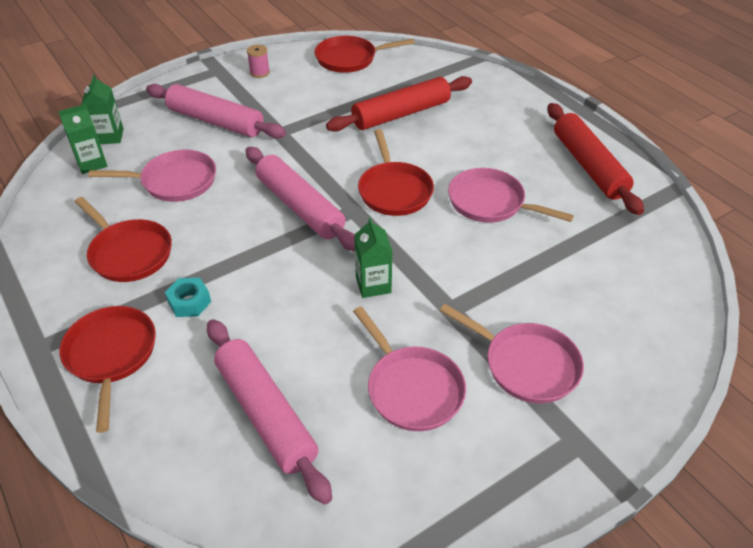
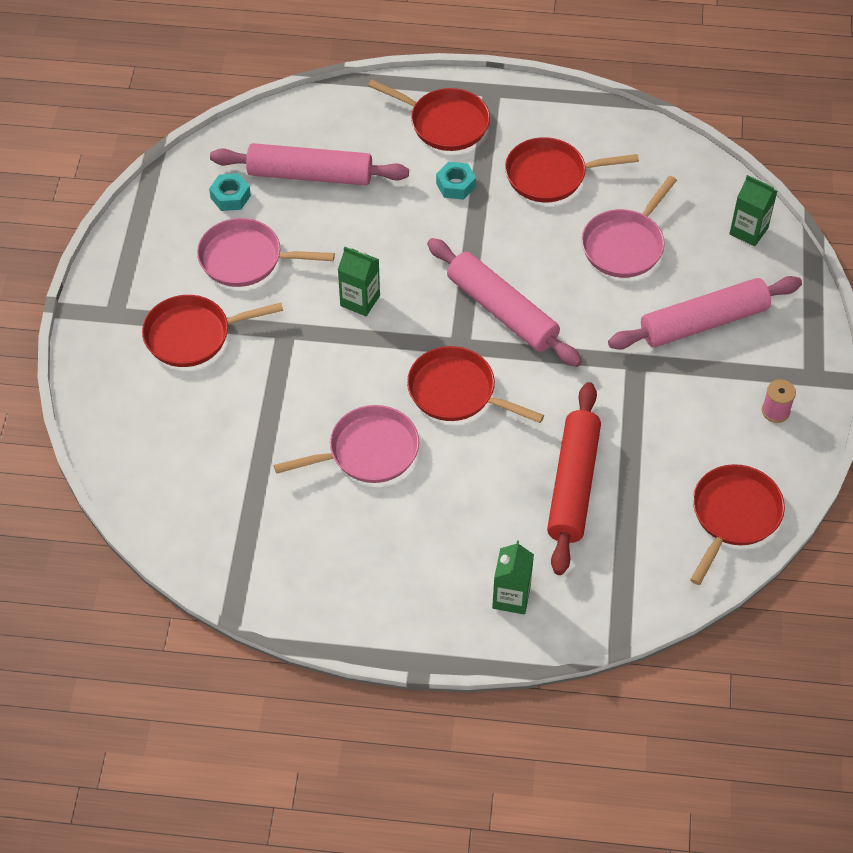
camera: 130 degrees right, 10 degrees up
(92, 163) = (710, 201): green carton -> green carton (511, 597)
(300, 207) = (502, 311): pink rolling pin -> pink rolling pin turned 45 degrees clockwise
(353, 459) = (230, 197): none -> turquoise nut
(526, 365) = (193, 335): pink pan -> red pan
(588, 166) = (334, 577): red rolling pin -> none

